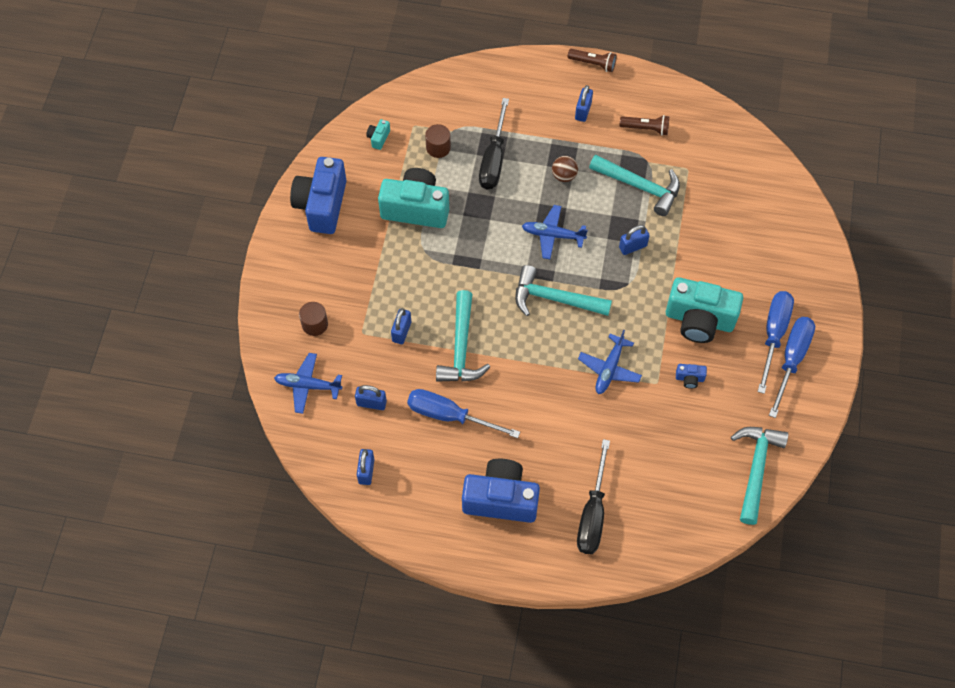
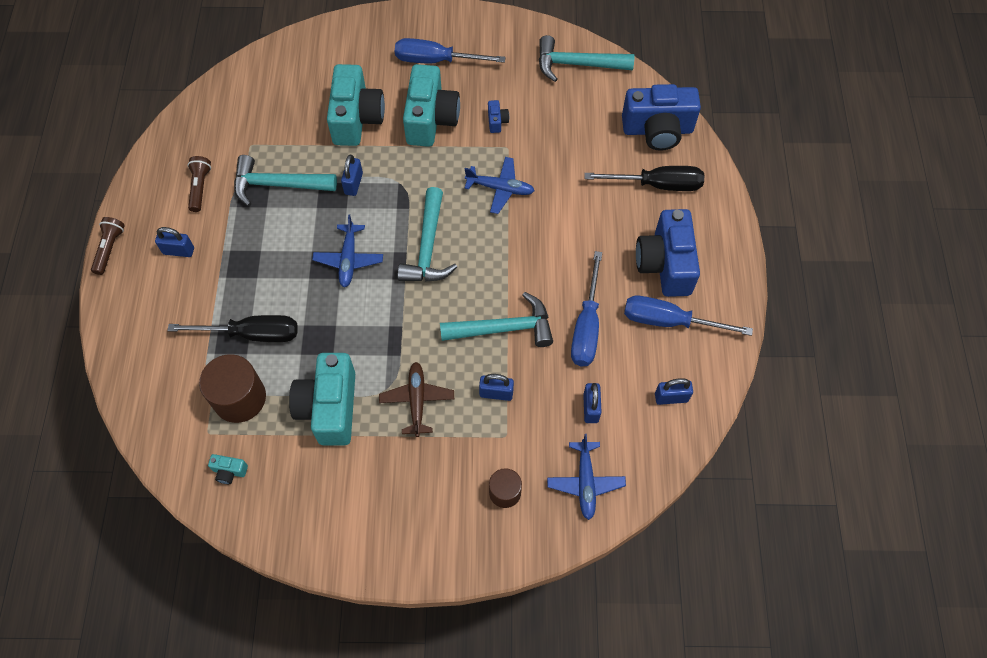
camera: 100 degrees left, 0 degrees up
(322, 205) = (336, 521): blue camera -> blue camera (657, 130)
(408, 271) = (417, 400): none -> brown plane
(438, 147) = (239, 398): brown cylinder -> brown cylinder, size x1.73
(564, 176) = (269, 258): brown ball -> none
(632, 246) = (353, 184): blue padlock -> blue padlock turned 45 degrees clockwise
(640, 187) = (277, 185): turquoise hammer -> turquoise hammer turned 105 degrees counterclockwise
(707, 256) = (356, 119): none -> turquoise camera
(791, 360) = (460, 46): blue screwdriver -> blue screwdriver (669, 321)

